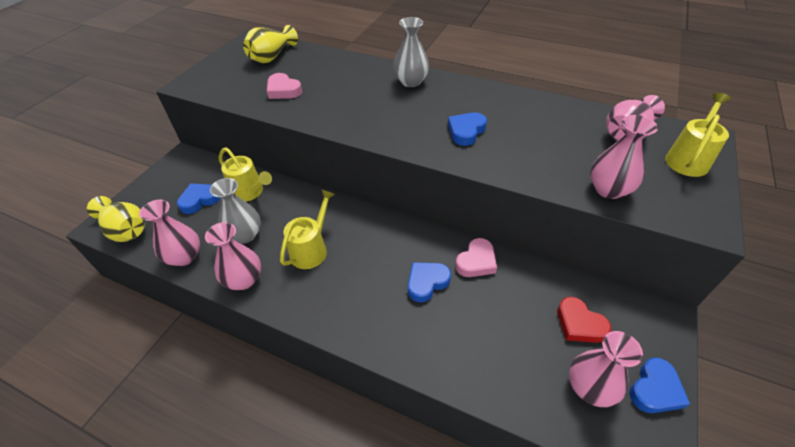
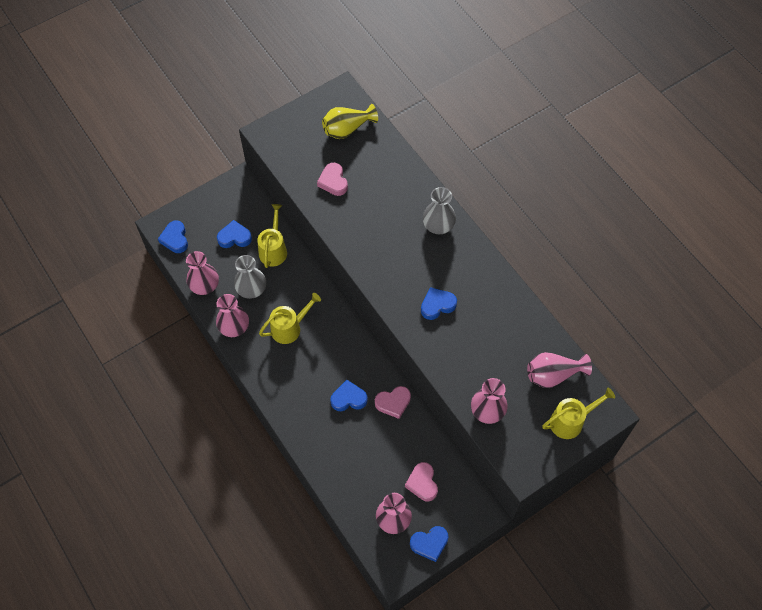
camera: 30 degrees right, 15 degrees up
(126, 230) = (175, 239): yellow vase -> blue heart
(250, 192) = (273, 249): yellow watering can -> yellow watering can turned 150 degrees counterclockwise
(579, 324) = (422, 483): red heart -> pink heart

